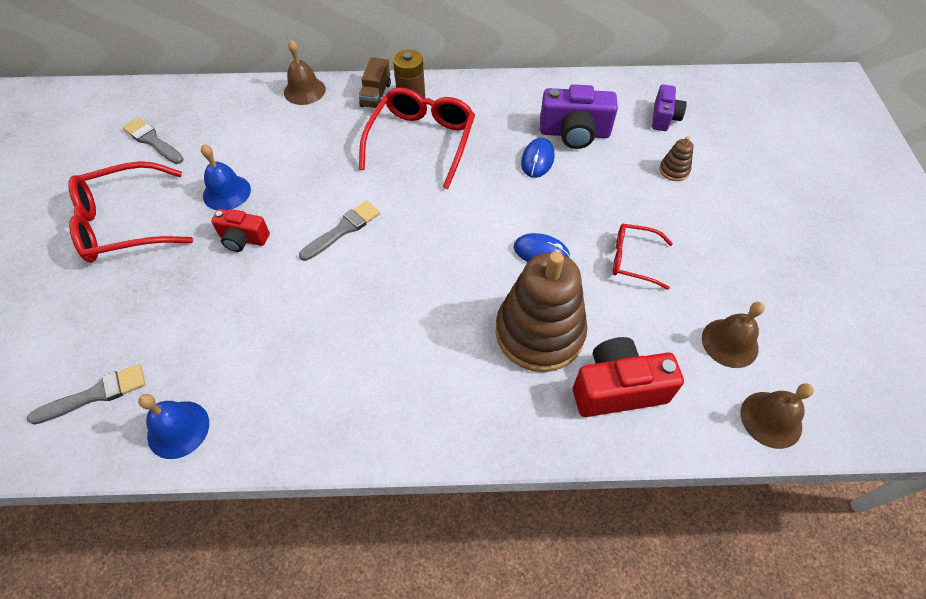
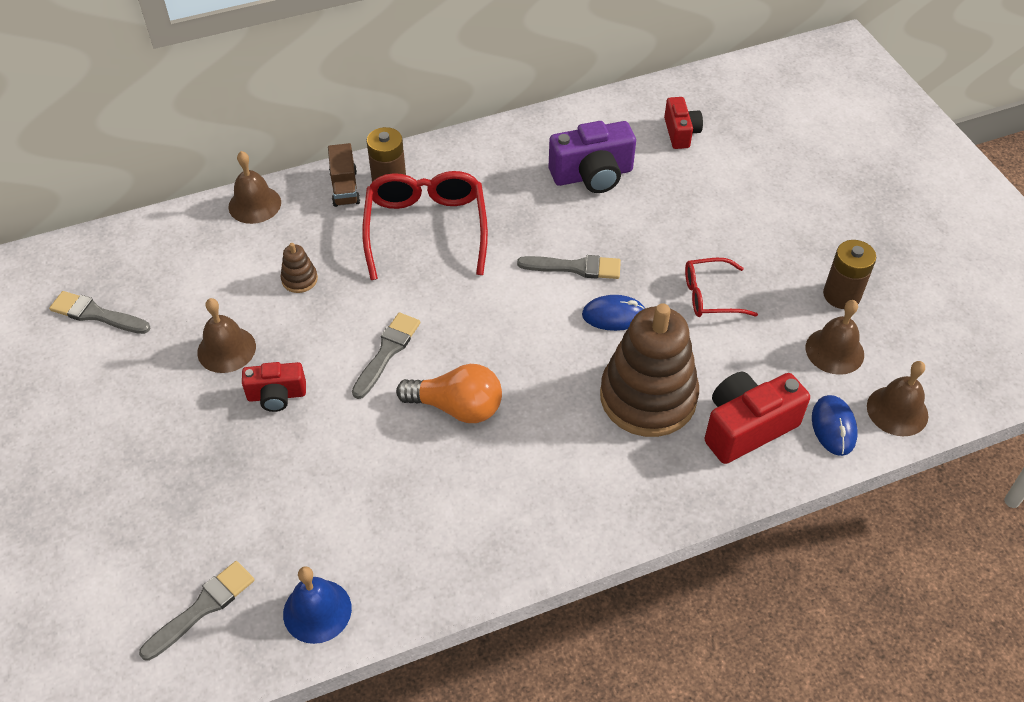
camera: 20 degrees left, 5 degrees down
(125, 223) = (122, 419): red glasses -> none
(226, 192) = (226, 349): blue bell -> brown bell
(375, 291) = (457, 407): none -> orange light bulb
(526, 203) = (575, 267): none -> grey brush
(537, 160) = (565, 216): blue mouse -> blue mouse (833, 427)
(664, 117) = (680, 133): purple camera -> red camera
(674, 170) = (714, 189): brown stacking toy -> brown stacking toy (299, 279)
(756, 293) = (841, 295): none -> brown battery

